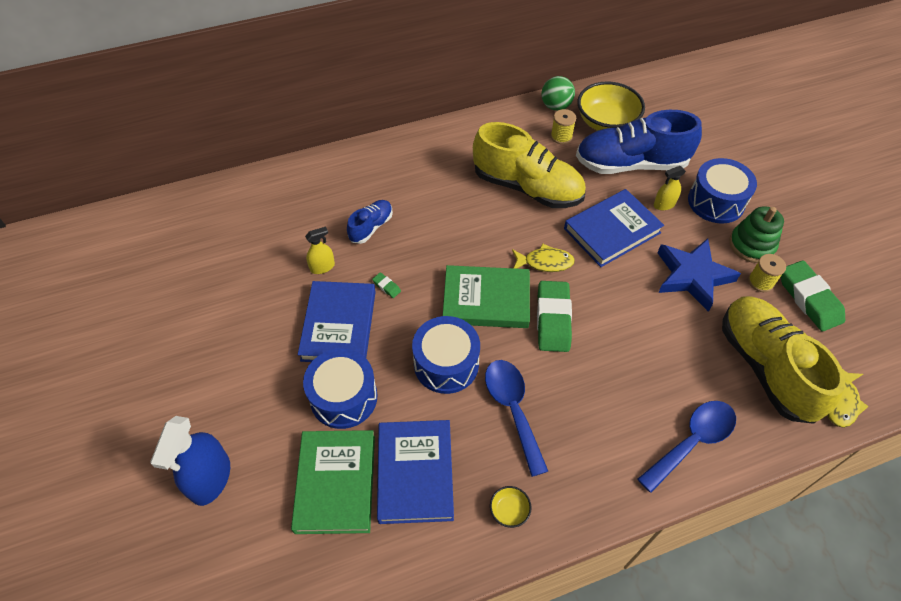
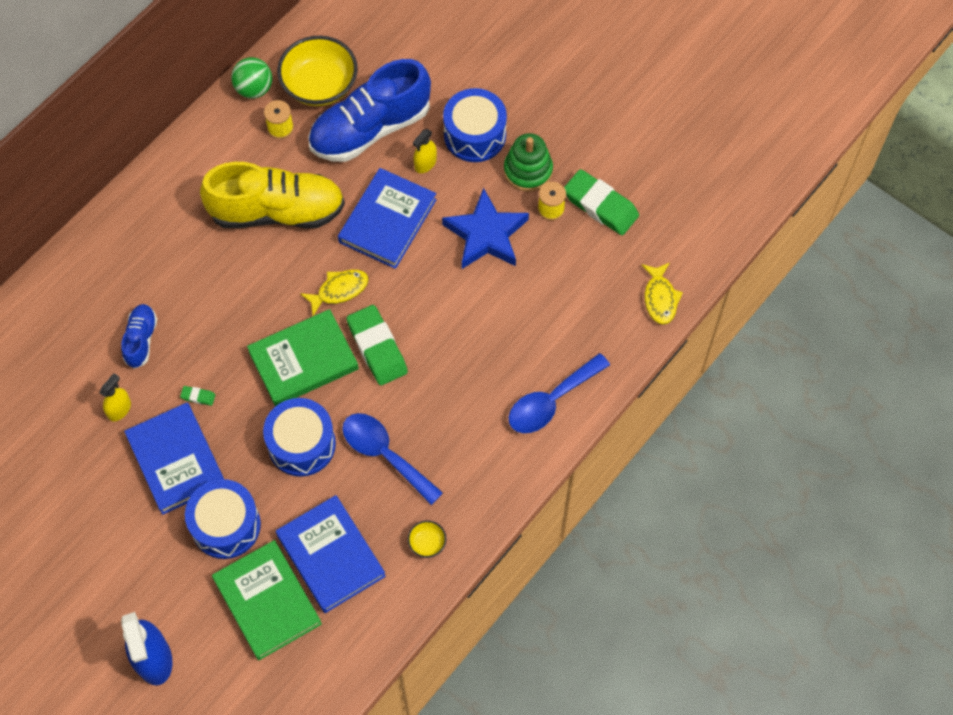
camera: 30 degrees left, 10 degrees up
(692, 441) = (551, 401): blue spoon -> blue spoon turned 150 degrees counterclockwise
(765, 367) = (586, 297): yellow shoe -> none

